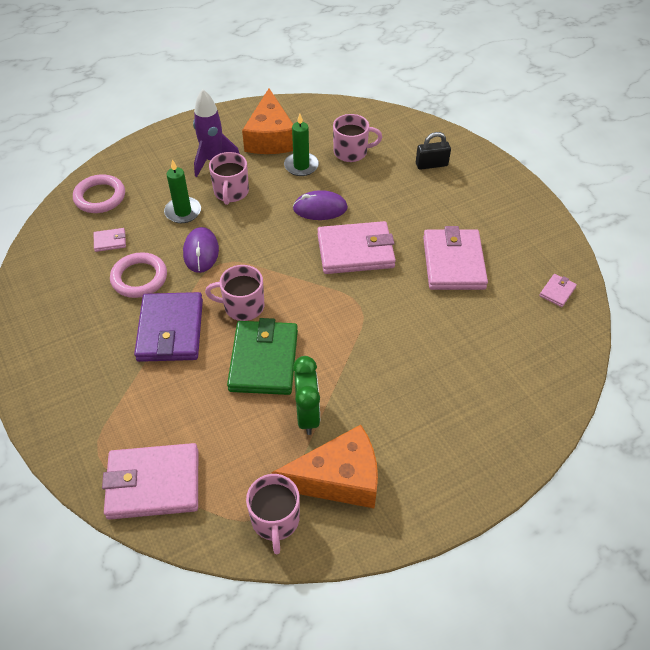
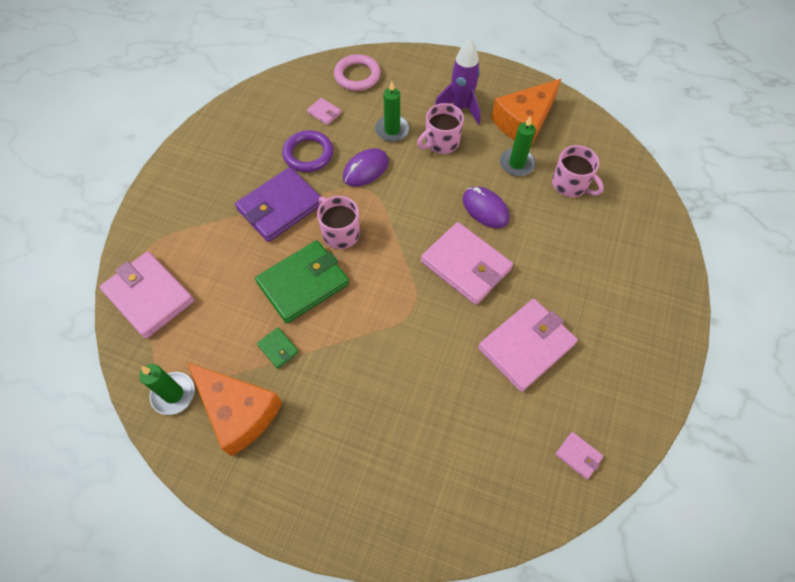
camera: 50 degrees right, 10 degrees up
(139, 278) = (308, 154): pink ring -> purple ring
(275, 520) = (173, 394): pink mug -> green candle
(307, 415) = (278, 349): green clock -> green wallet
(431, 164) = (623, 251): black padlock -> none
(557, 292) = (578, 455): pink wallet -> pink wallet turned 45 degrees clockwise

